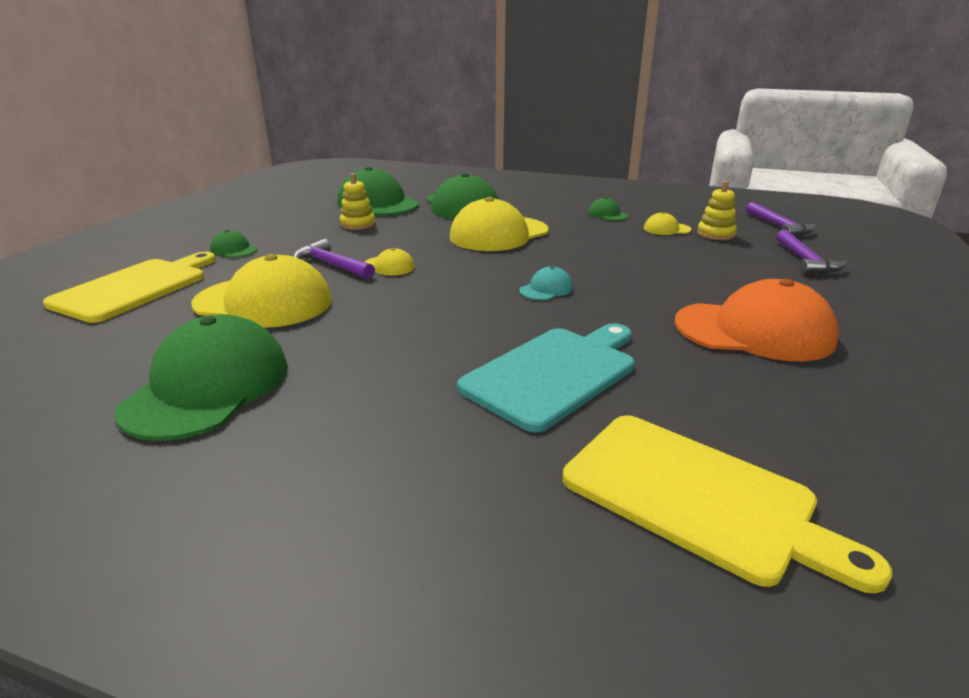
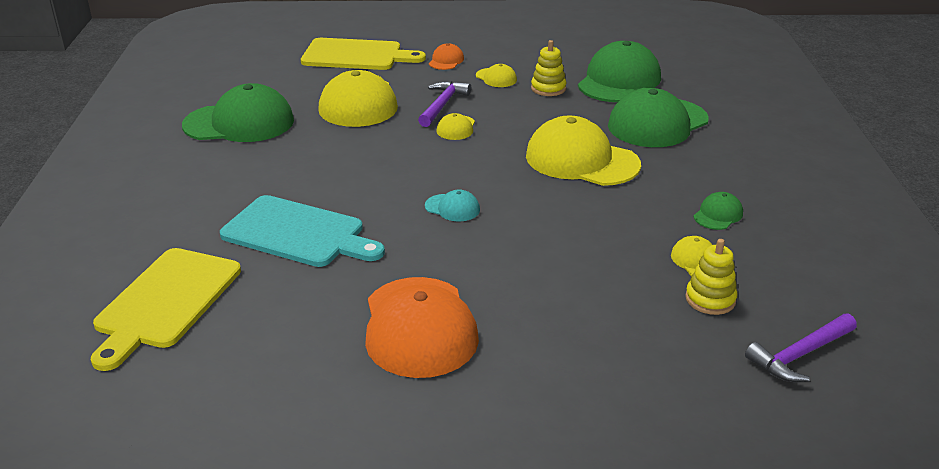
camera: 70 degrees right, 5 degrees up
(233, 250) = (446, 61): green cap -> orange cap
(307, 237) = (496, 78): none -> yellow cap
(805, 260) = (660, 372): purple hammer -> none

